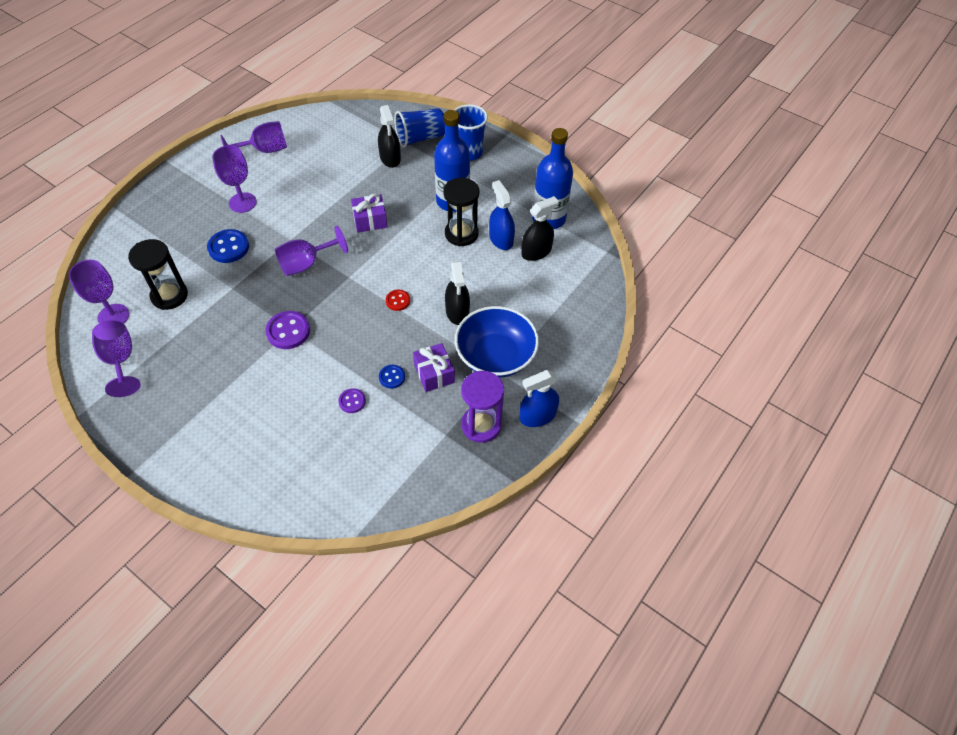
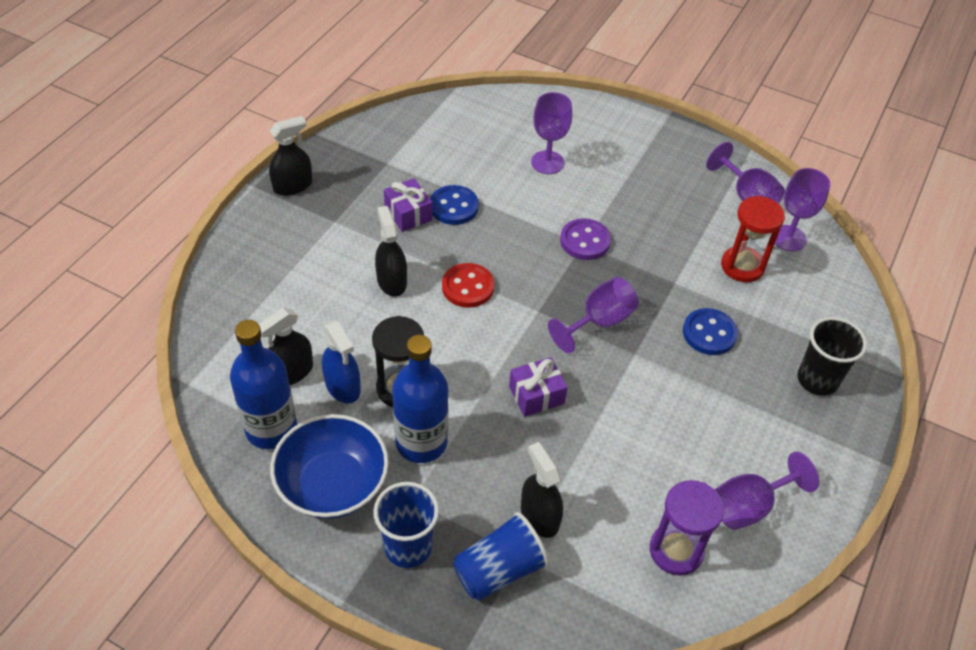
camera: 170 degrees right, 5 degrees down
(169, 295) = (742, 266): black hourglass -> red hourglass
(173, 210) = (817, 380): none -> black cup
(242, 202) = (729, 403): purple goblet -> purple goblet (547, 162)
(352, 401) = (489, 182): purple button -> none
(392, 377) = (454, 207): blue button -> blue button, size x1.71
(398, 301) = (468, 287): red button -> red button, size x1.71
(481, 425) = (352, 173): purple hourglass -> purple hourglass (676, 551)
(495, 356) = (341, 237): blue bowl -> blue bowl (333, 484)
(537, 416) = (293, 186): blue spray bottle -> black spray bottle

